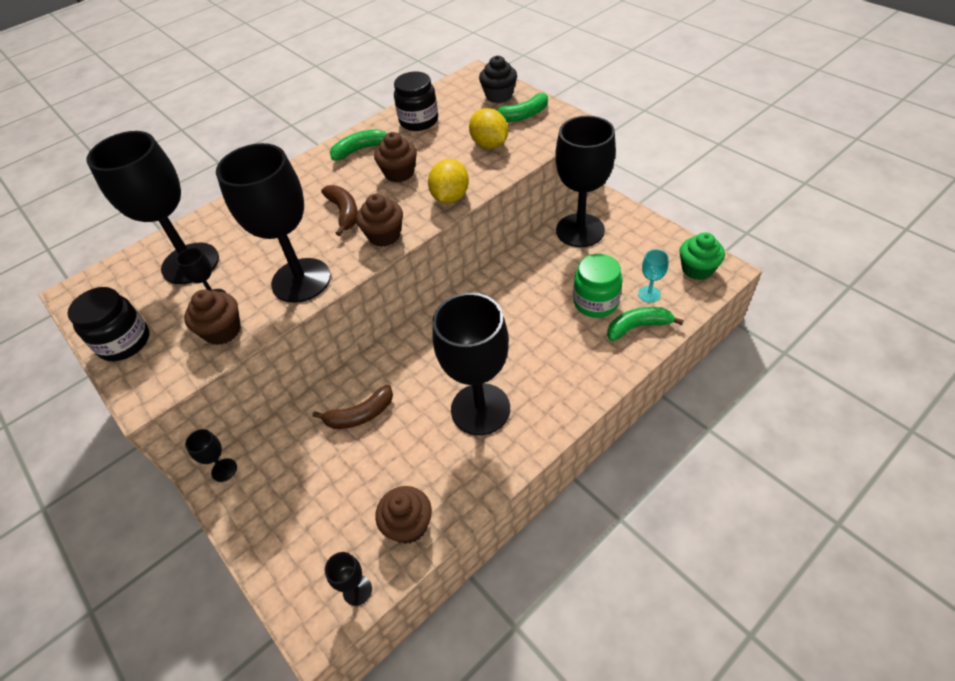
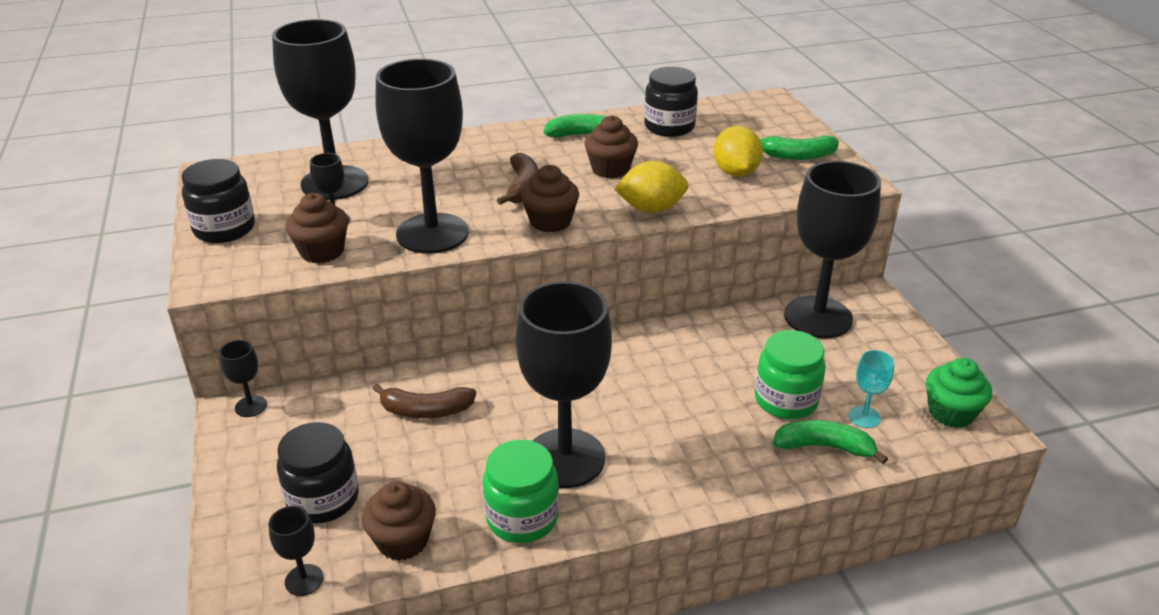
camera: 20 degrees right, 15 degrees down
(330, 520) = (323, 499): none -> black jar
(450, 197) = (651, 209): yellow lemon -> yellow lemon turned 45 degrees clockwise
(479, 468) = (522, 518): none -> green jar
(499, 96) = (783, 129): black cupcake -> none

